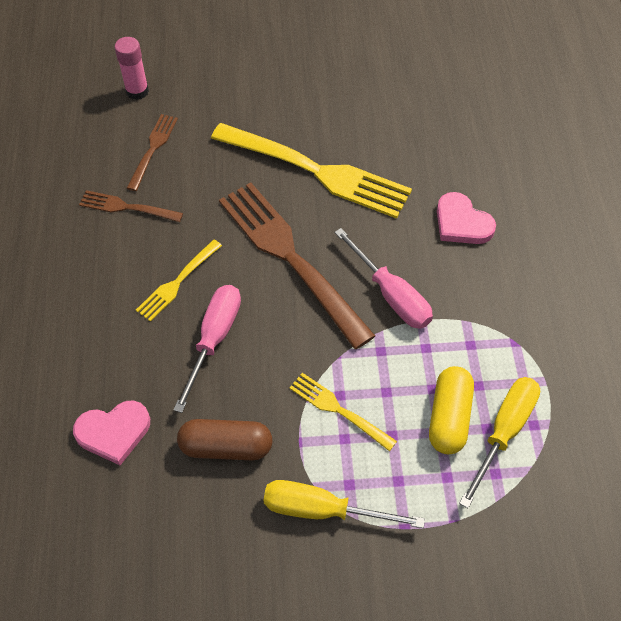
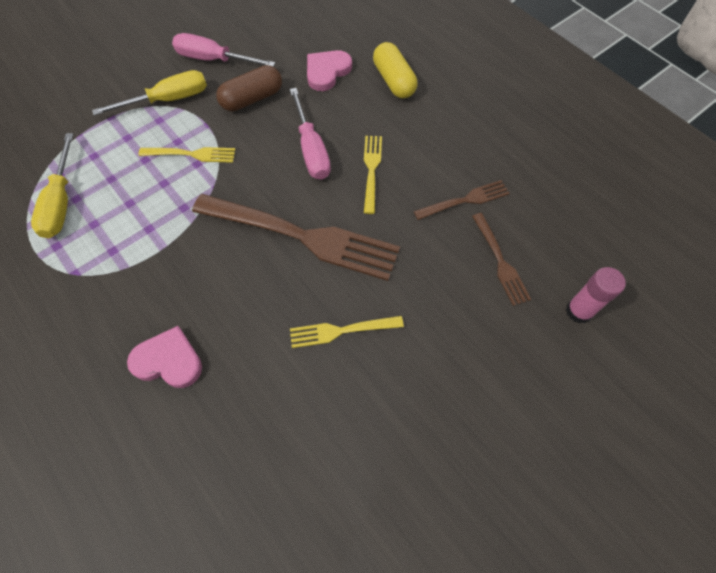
camera: 145 degrees right, 5 degrees up
(315, 171) = (342, 330): yellow fork -> yellow fork, size x0.49
(391, 295) = (199, 253): pink screwdriver -> pink screwdriver (214, 60)
(449, 417) = (108, 190): yellow capsule -> yellow capsule (394, 81)

